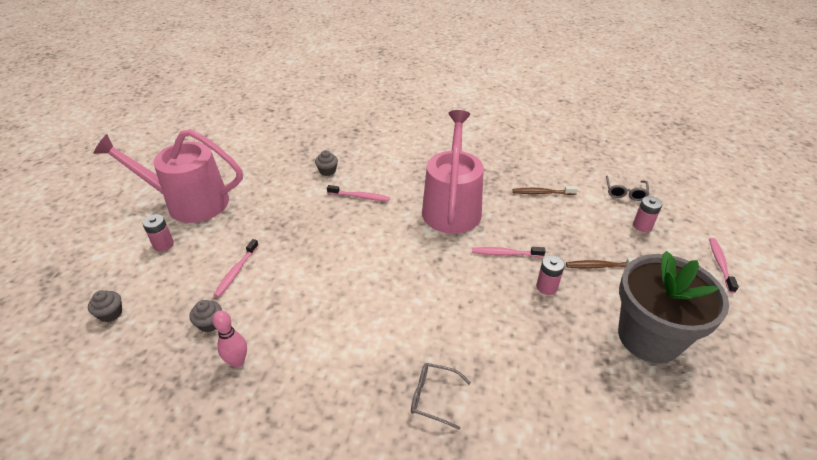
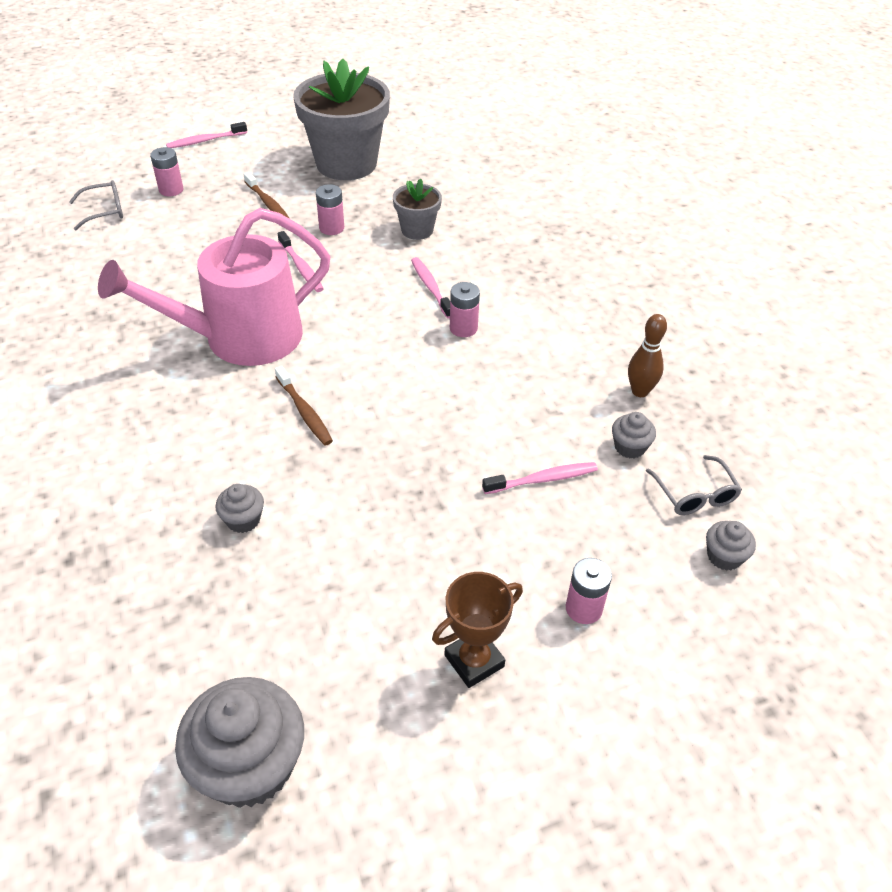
camera: 125 degrees left, 5 degrees up
(190, 203) = (474, 661): pink watering can -> brown trophy
(228, 143) = (250, 765): none -> grey cupcake
(237, 361) = (640, 391): pink bowling pin -> brown bowling pin
(359, 197) = (286, 441): pink toothbrush -> pink toothbrush (431, 288)
(380, 303) = (463, 328): none -> pink battery
(433, 397) = (530, 253): grey glasses -> grey glasses (694, 494)
(514, 336) = (417, 230): none -> grey flower pot
(542, 193) = (150, 271): brown toothbrush -> brown toothbrush (304, 411)

